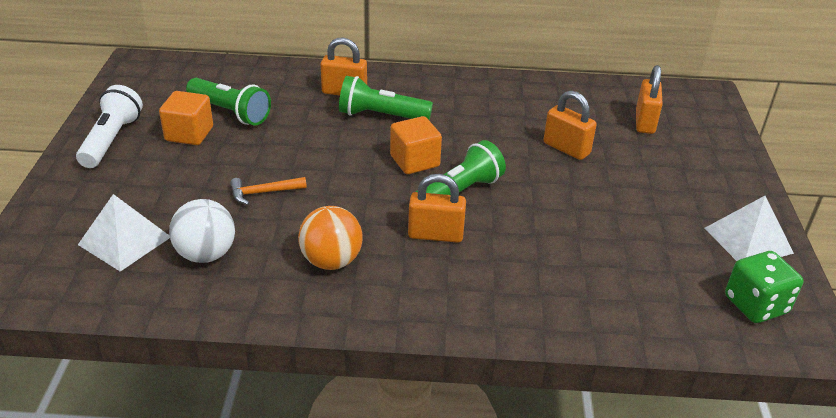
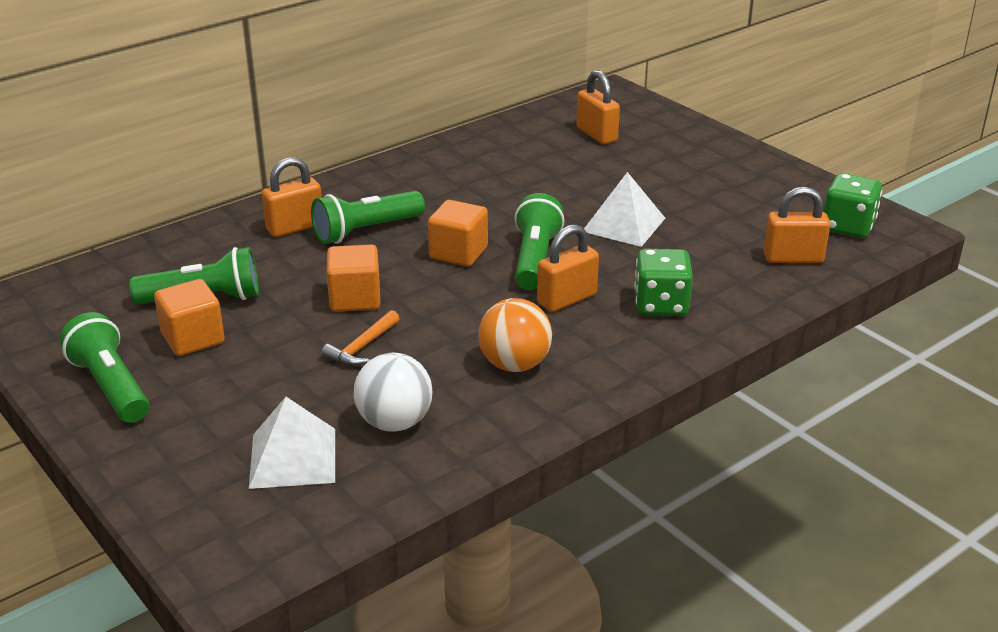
camera: 40 degrees left, 5 degrees down
(111, 140) = (110, 387): white flashlight -> green flashlight
(307, 158) = (355, 299): none -> orange cube
(496, 279) = (661, 305): none -> green dice
(566, 148) = (567, 183): orange padlock -> orange padlock (793, 258)
(748, 240) = (786, 186): white pyramid -> white pyramid (624, 224)

